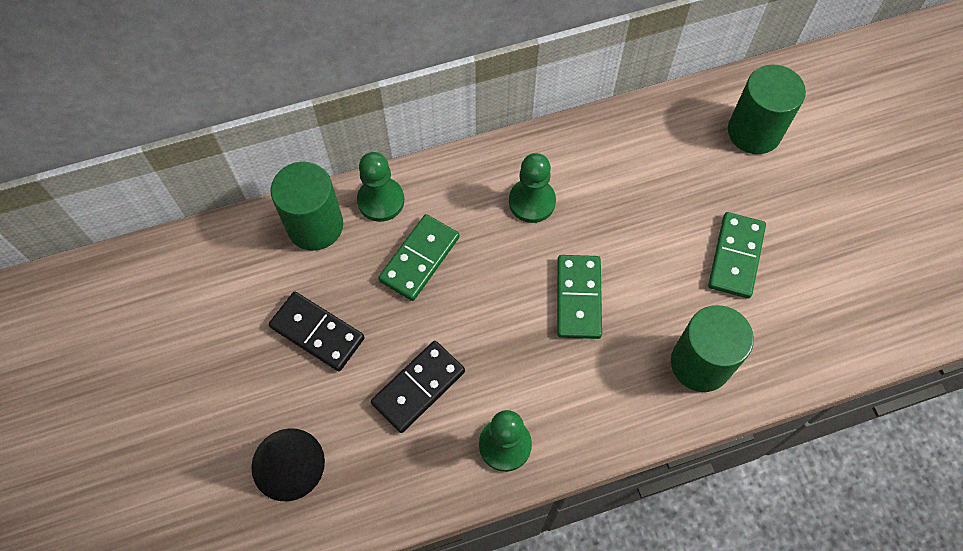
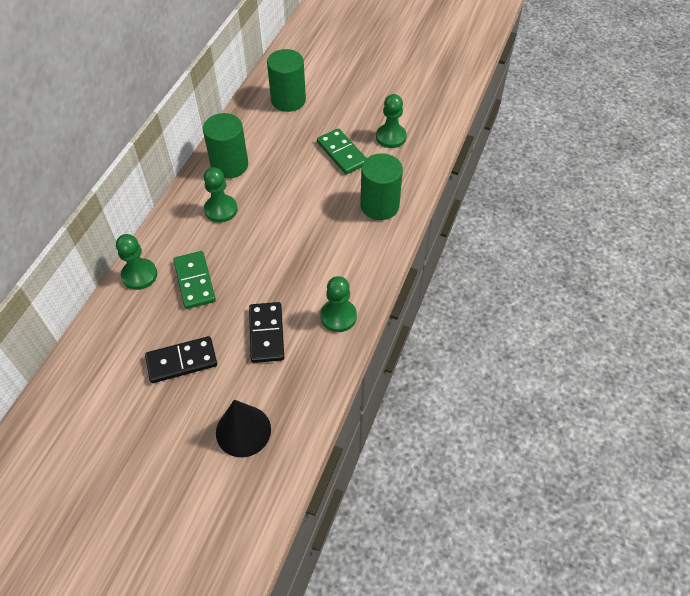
camera: 50 degrees left, 10 degrees down
(315, 225) = (116, 317): green cylinder -> green cylinder (229, 165)
(578, 298) = (294, 228): green domino -> none
(818, 290) = (391, 137): none -> green pawn

